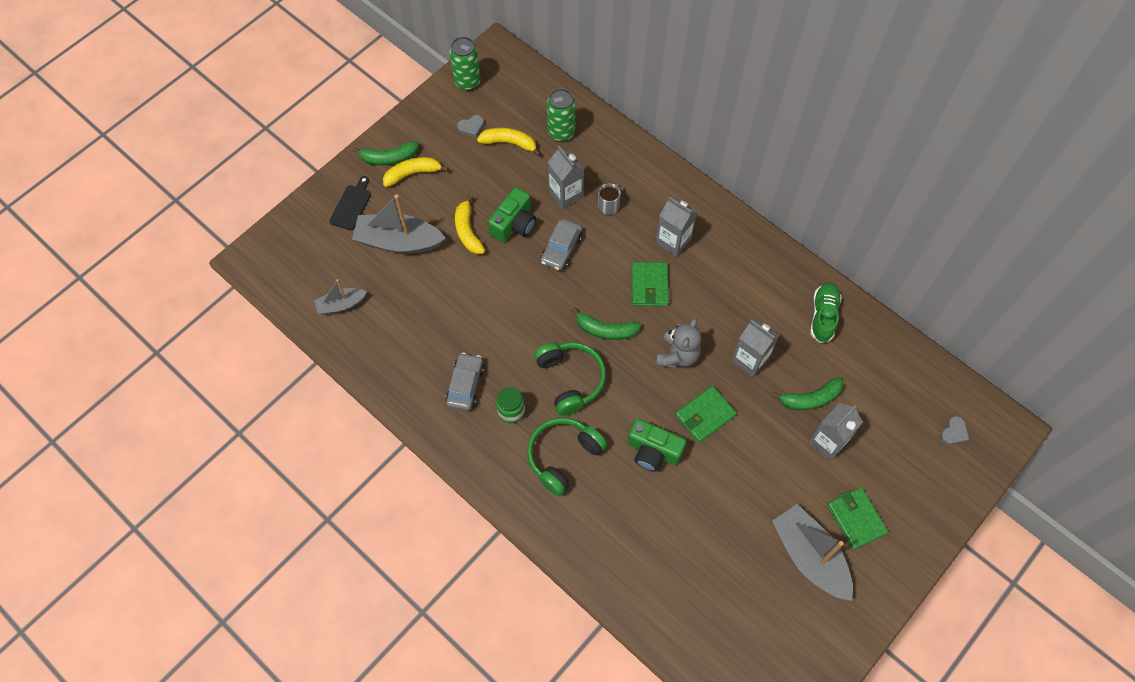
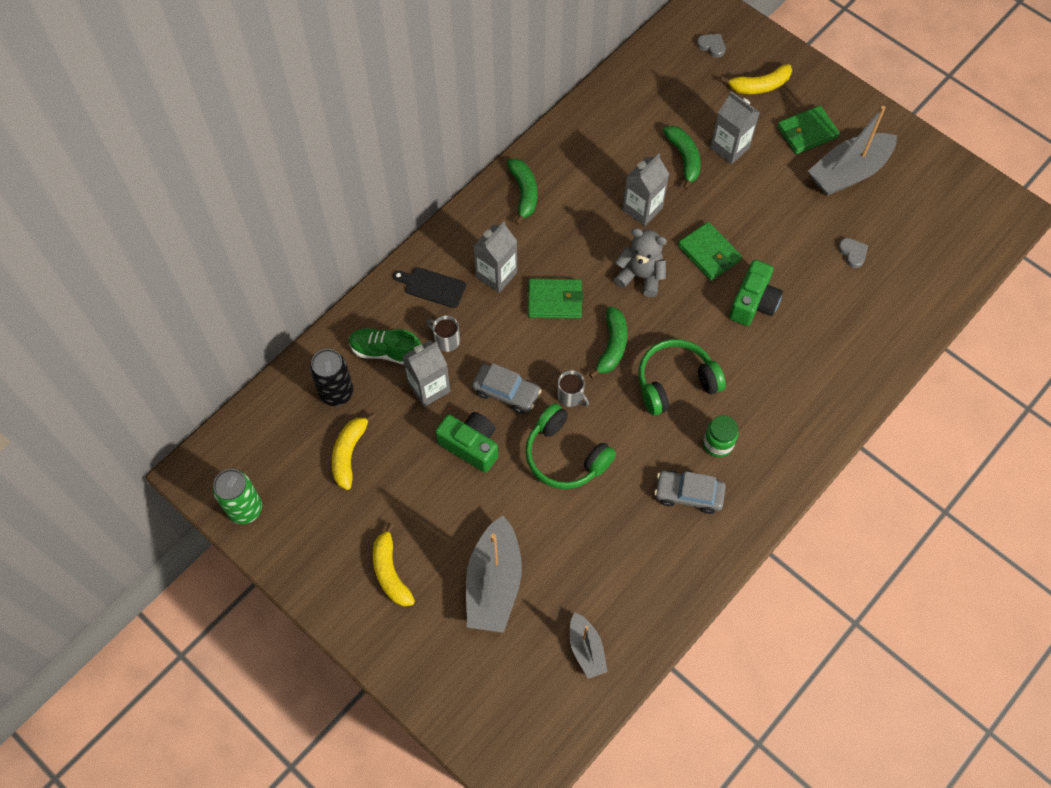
camera: 90 degrees left, 0 degrees up
(351, 205) = (437, 648): black cutting board -> black cutting board (432, 287)
(389, 158) = (363, 604): green banana -> green banana (524, 193)
(468, 231) = (479, 499): yellow banana -> yellow banana (759, 86)
(471, 127) = (320, 501): grey heart -> grey heart (852, 253)
(557, 297) = (571, 396): none -> grey mug
(561, 132) = (336, 393): green can -> black can
(563, 456) = (767, 389): green headphones -> green headphones (565, 456)
(823, 316) = (589, 140): green shoe -> green shoe (386, 351)

